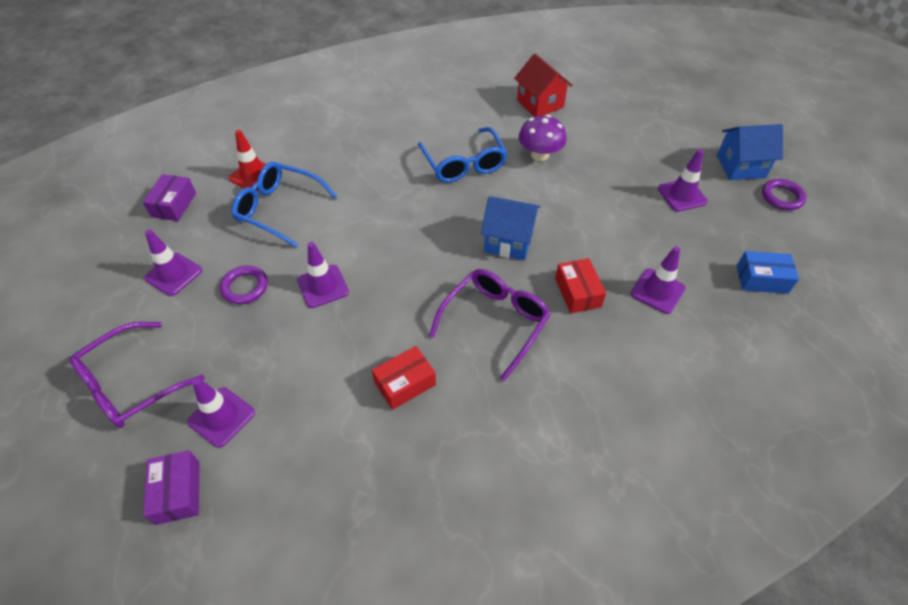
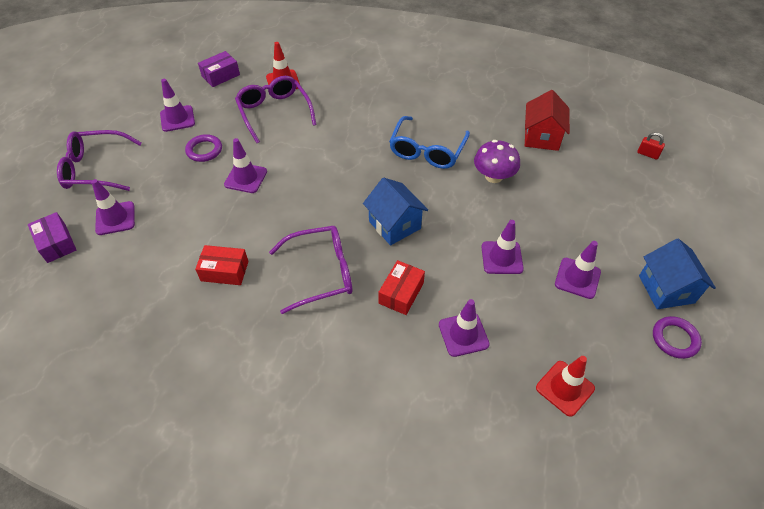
camera: 40 degrees right, 0 degrees up
(178, 492) = (56, 243): purple box -> purple box turned 60 degrees counterclockwise
(279, 209) = (274, 112): blue glasses -> purple glasses
(617, 214) = (502, 258): none -> purple traffic cone
(625, 77) = (647, 154): none -> red padlock
(740, 166) = (666, 289): blue house -> blue house turned 45 degrees clockwise
(761, 279) = (565, 388): blue box -> red traffic cone

